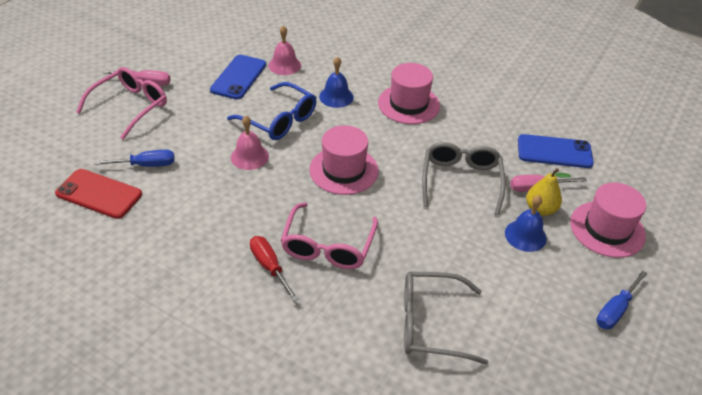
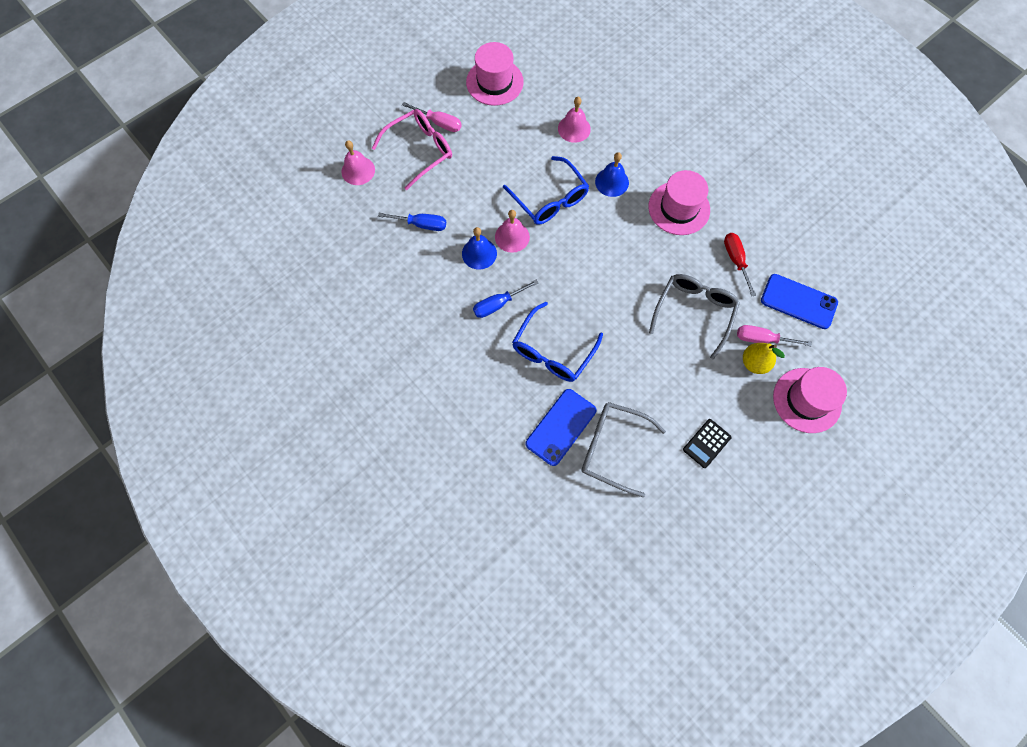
camera: 20 degrees right, 25 degrees up
(64, 133) = (358, 170): none -> pink bell
(99, 194) = (377, 247): red phone -> none
(238, 77) = (526, 135): blue phone -> blue phone (561, 427)
(269, 267) = (499, 358): red screwdriver -> red screwdriver (735, 260)
(328, 246) = (552, 351): pink glasses -> blue glasses
(343, 170) = (591, 273): pink hat -> pink hat (494, 82)
(525, 235) = (728, 386): blue bell -> blue bell (479, 253)
(529, 292) = (706, 443): none -> black calculator
(615, 310) = (773, 480): blue screwdriver -> blue screwdriver (498, 304)

